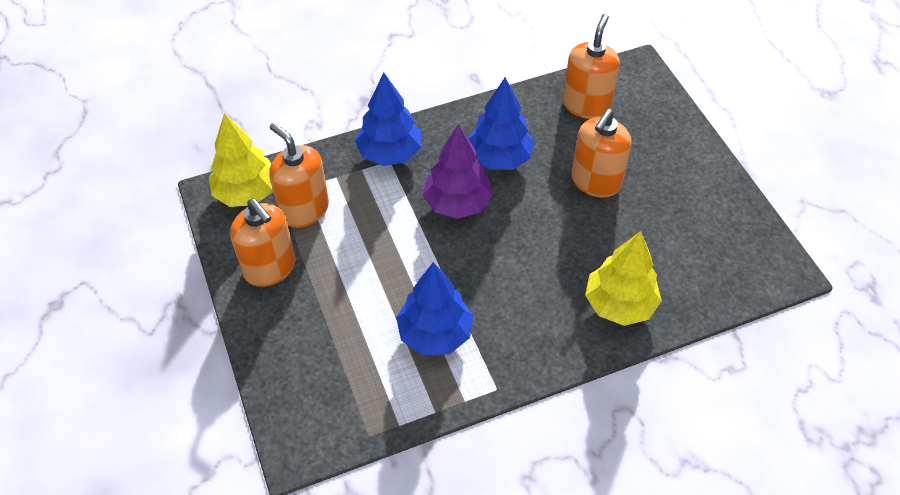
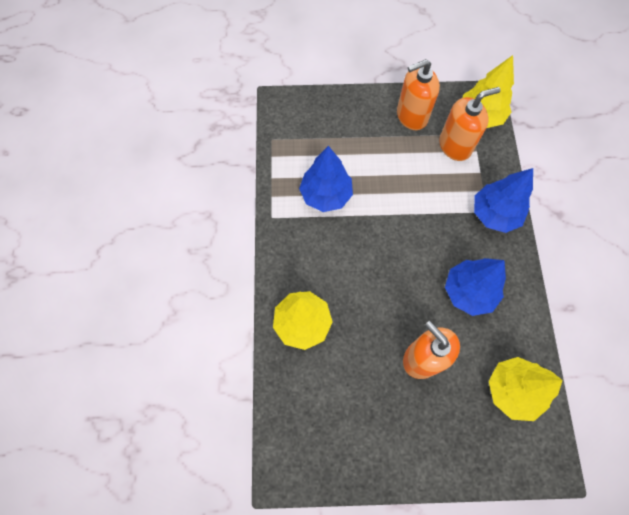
camera: 110 degrees right, 15 degrees up
(457, 203) = (431, 245): purple tree -> none
(586, 105) = (513, 390): orange soap dispenser -> yellow tree

